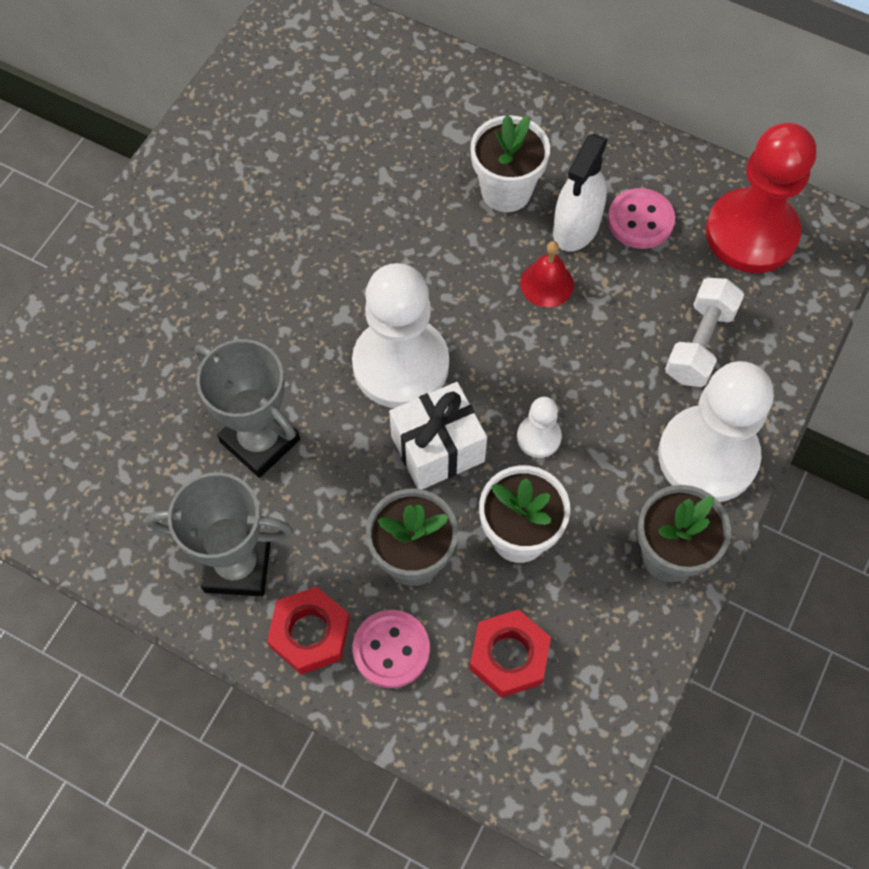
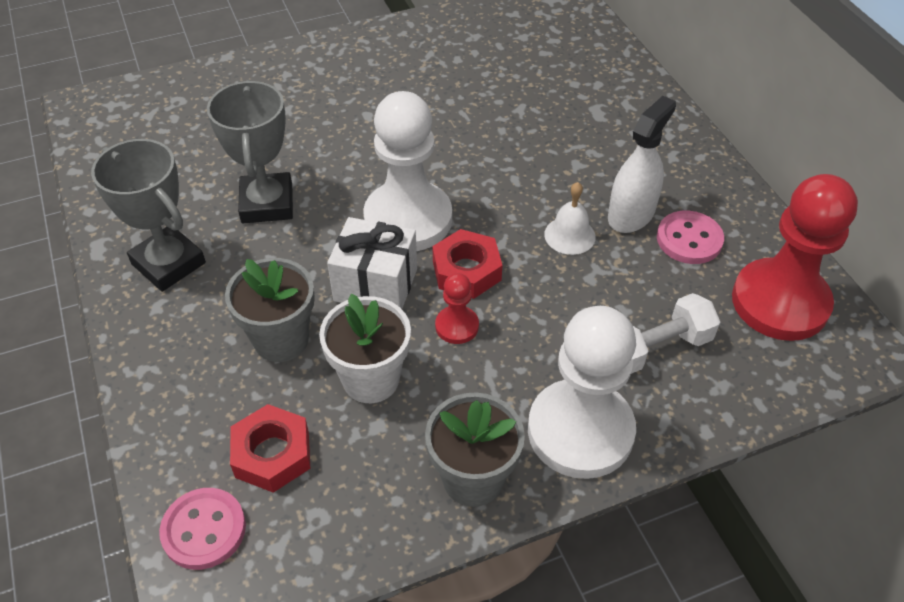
camera: 40 degrees right, 15 degrees down
(310, 633) = (162, 335): red nut -> red nut (466, 271)
(391, 649) = (200, 385): pink button -> pink button (204, 530)
(506, 191) = (599, 164): white flower pot -> none
(538, 437) = (457, 326): white pawn -> red pawn
(547, 284) = (569, 235): red bell -> white bell
(576, 227) = (631, 214): white spray bottle -> white spray bottle turned 150 degrees clockwise

